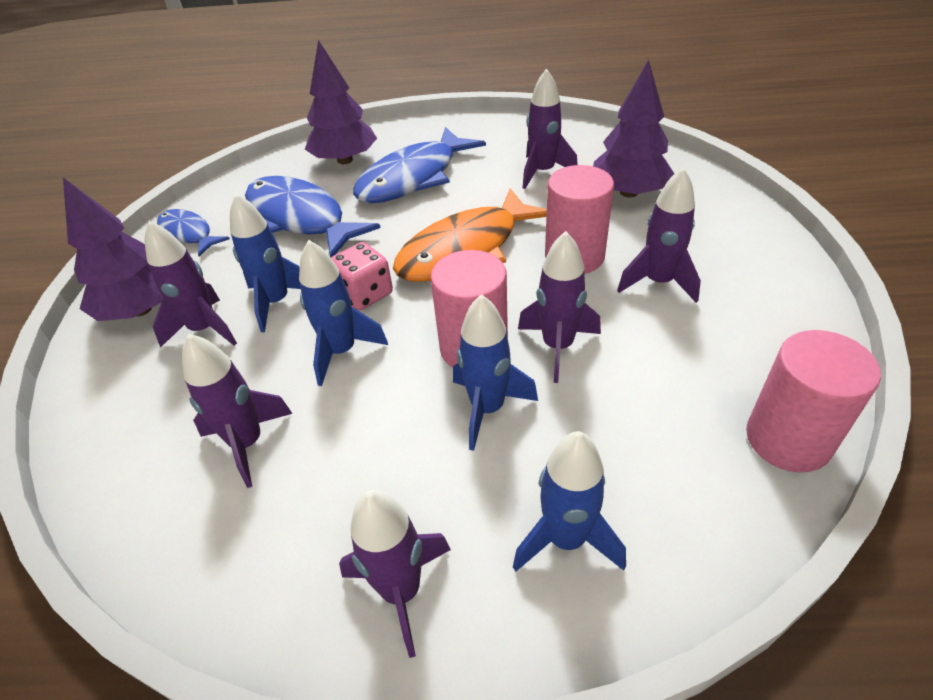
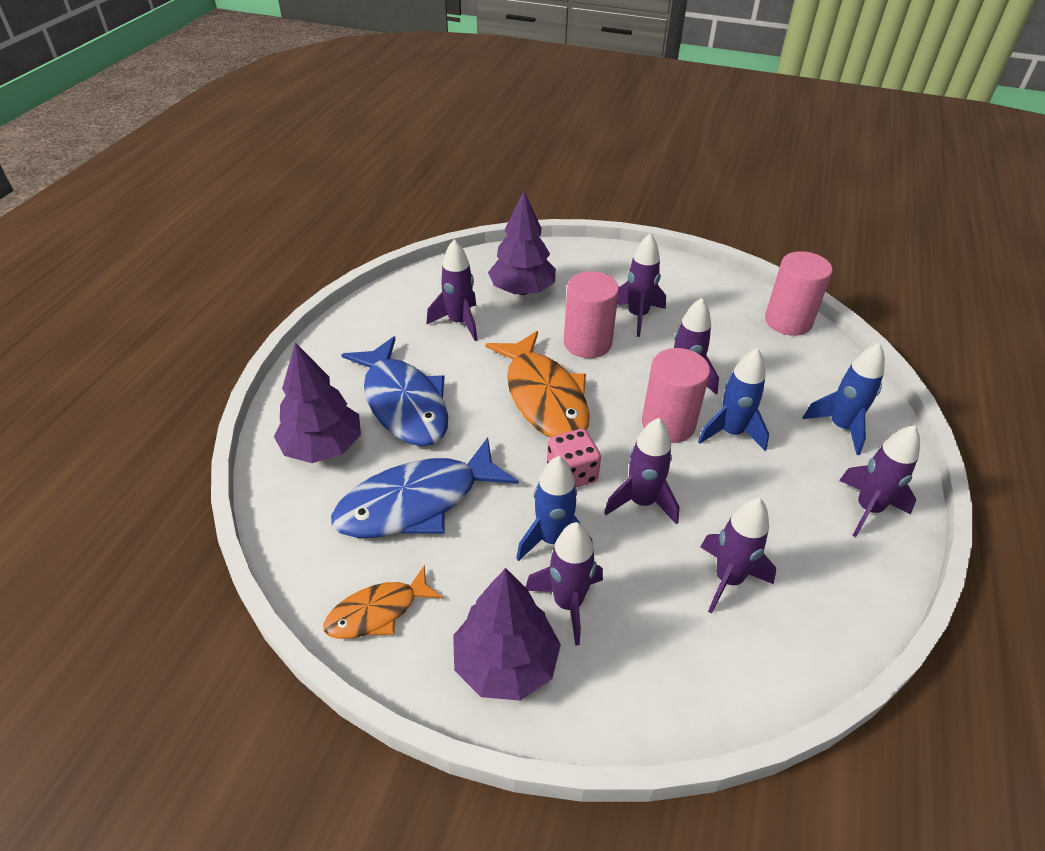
camera: 75 degrees left, 0 degrees up
(188, 234) = (377, 612): blue fish -> orange fish
(342, 351) = (641, 502): blue rocket -> purple rocket

